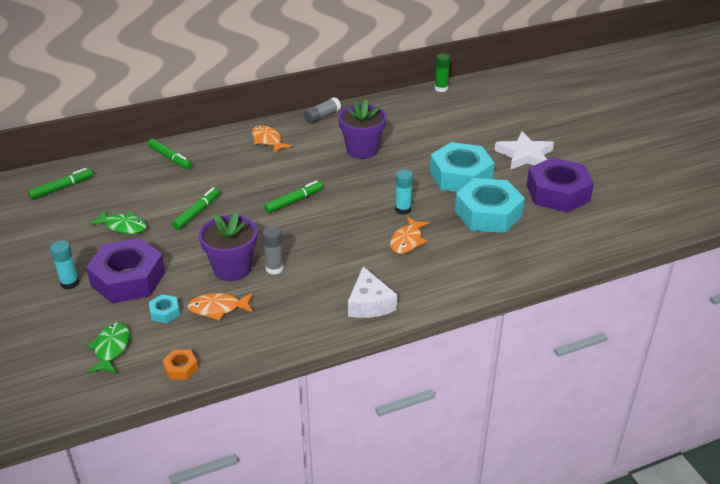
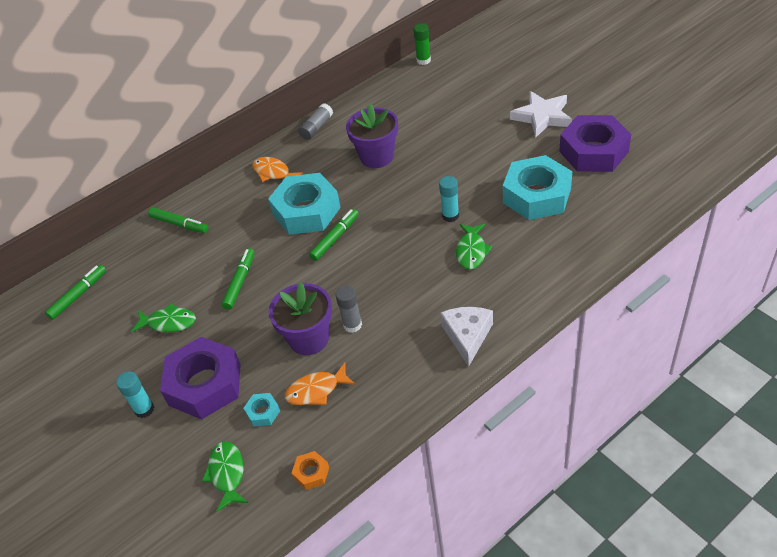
camera: 10 degrees left, 10 degrees up
(369, 303) = (467, 336): white cheese -> white cheese turned 150 degrees counterclockwise
(407, 241) = (471, 251): orange fish -> green fish
(460, 176) = (490, 159): turquoise nut -> turquoise nut (306, 211)

